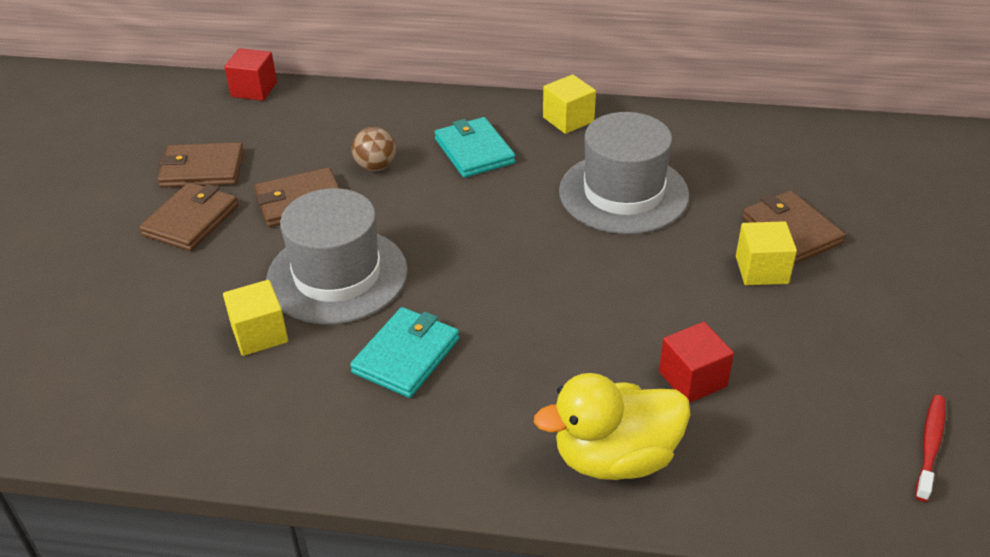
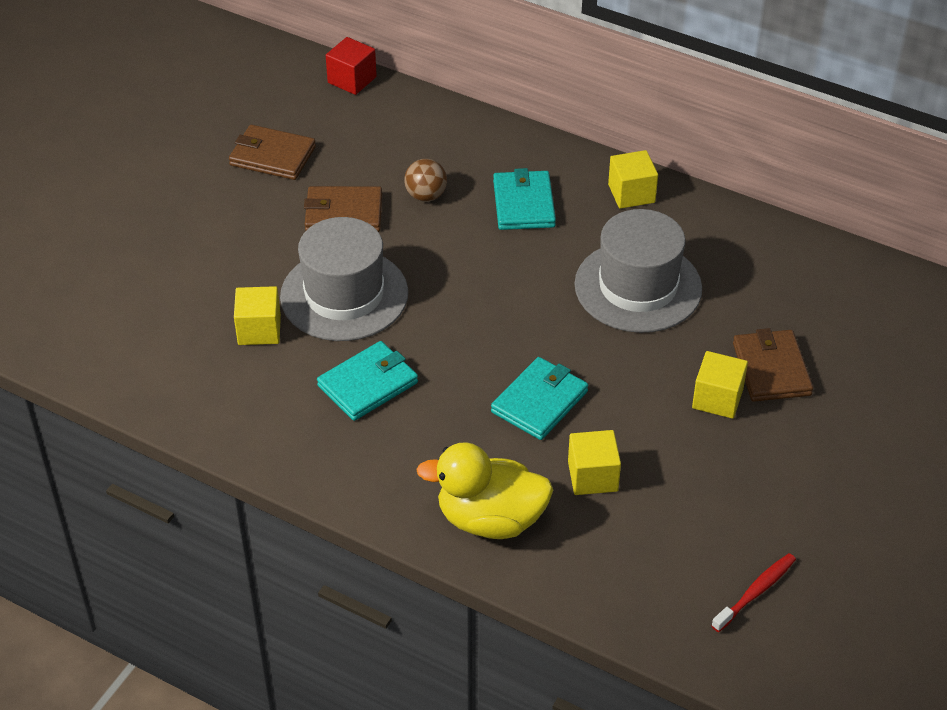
camera: 20 degrees right, 5 degrees up
(191, 220) = (244, 206): brown wallet -> none
(594, 321) = (539, 401): none -> turquoise wallet
(692, 379) = (592, 476): red cube -> yellow cube

